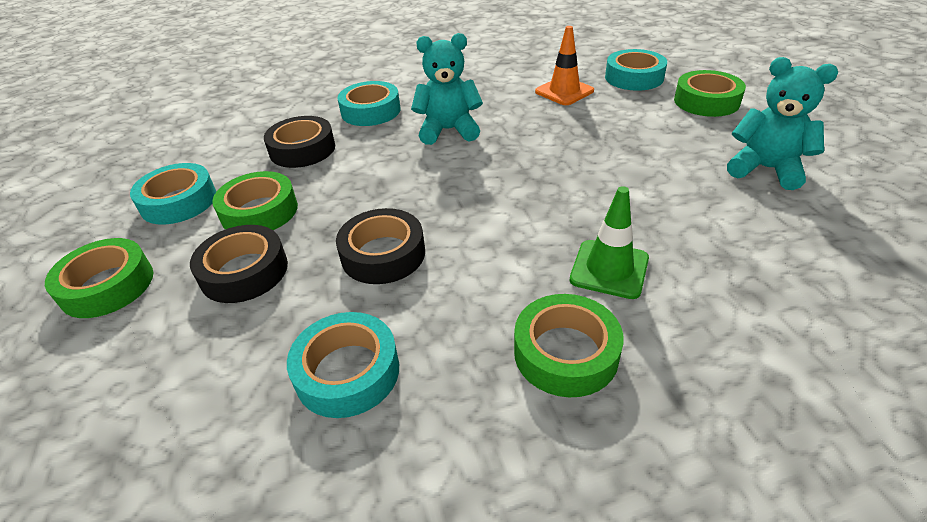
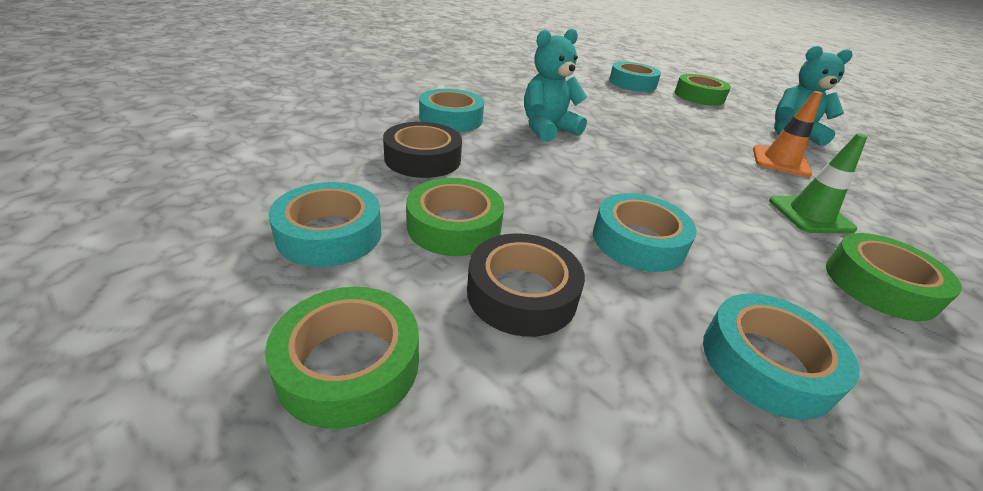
camera: 35 degrees left, 5 degrees down
(383, 254) = (638, 241): black tape -> turquoise tape
(564, 91) = (598, 94): orange traffic cone -> orange traffic cone (780, 161)

